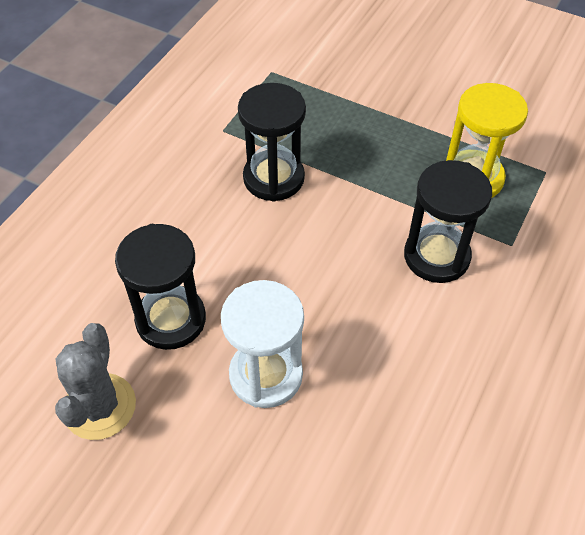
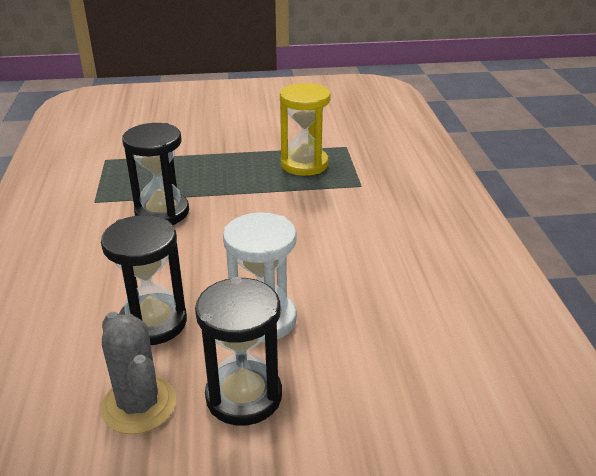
camera: 35 degrees left, 20 degrees down
(436, 256) = (320, 208): black hourglass -> black hourglass (244, 396)

